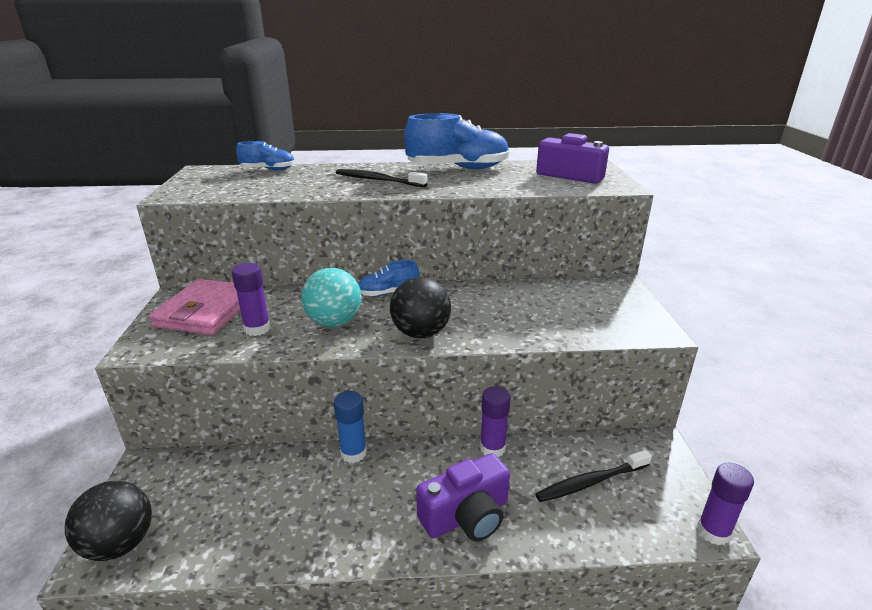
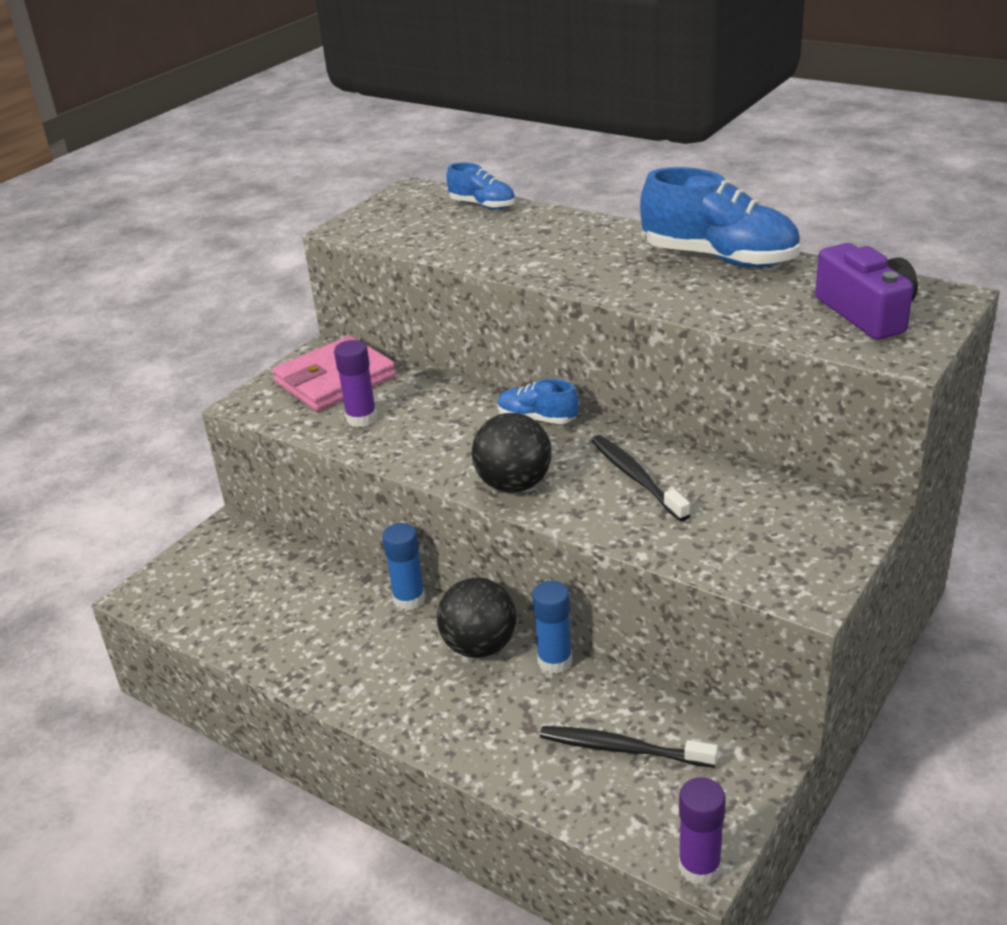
camera: 40 degrees right, 5 degrees up
(120, 543) = (166, 590): black ball -> black ball (479, 646)
(334, 322) = (440, 437): turquoise ball -> none
(378, 180) = (586, 256): black toothbrush -> black toothbrush (636, 478)
(466, 516) = (455, 712): purple camera -> none
(492, 448) = (555, 661): purple glue stick -> blue glue stick

